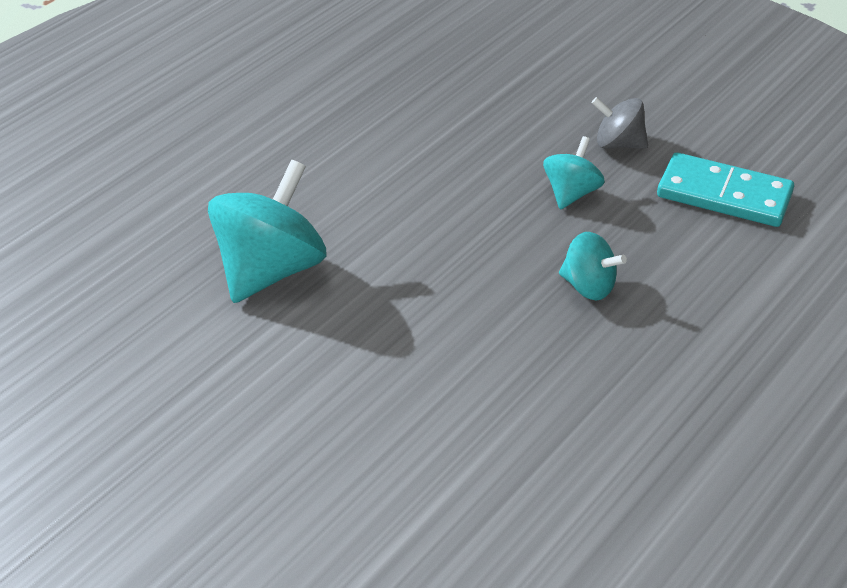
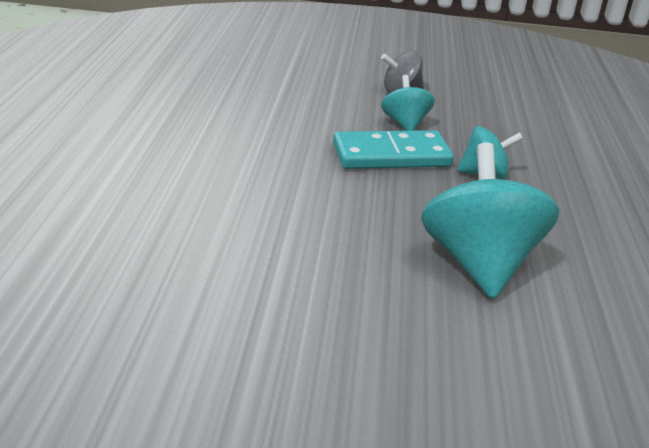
camera: 35 degrees left, 10 degrees down
(270, 270) = (230, 232): turquoise spinning top -> turquoise spinning top (479, 263)
(724, 195) = (499, 103): turquoise domino -> turquoise domino (391, 155)

